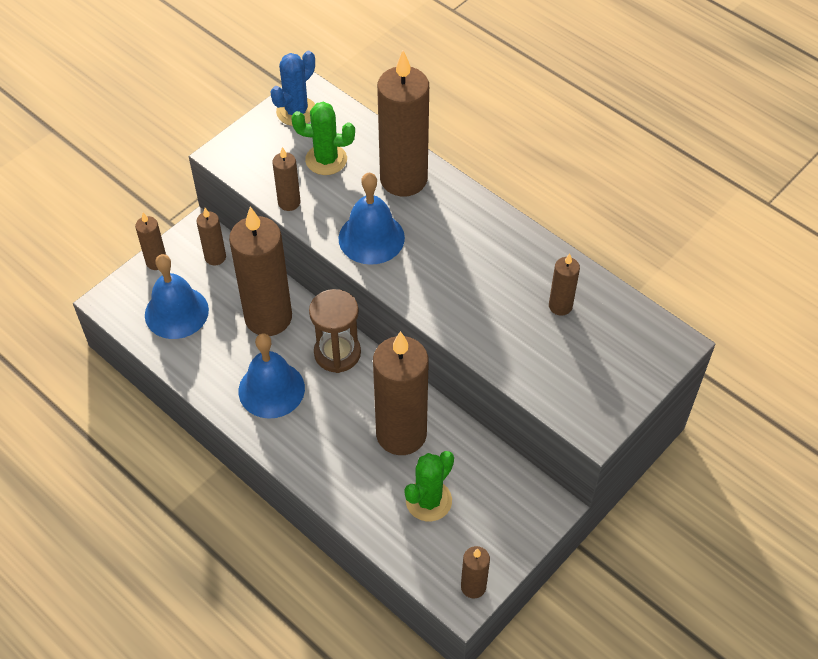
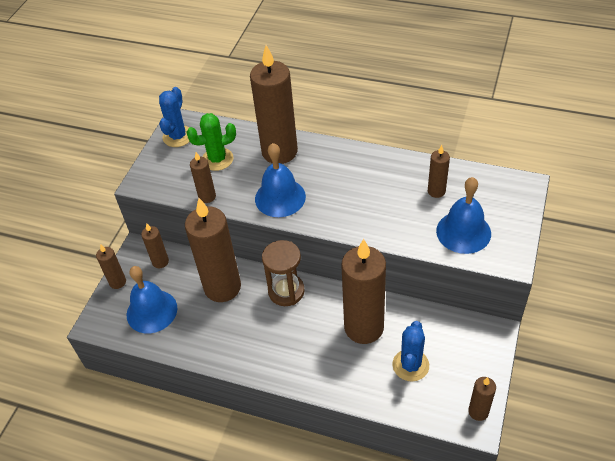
camera: 20 degrees left, 5 degrees down
(271, 389) = (253, 336): blue bell -> blue bell (463, 232)
(428, 501) = (410, 365): green cactus -> blue cactus

